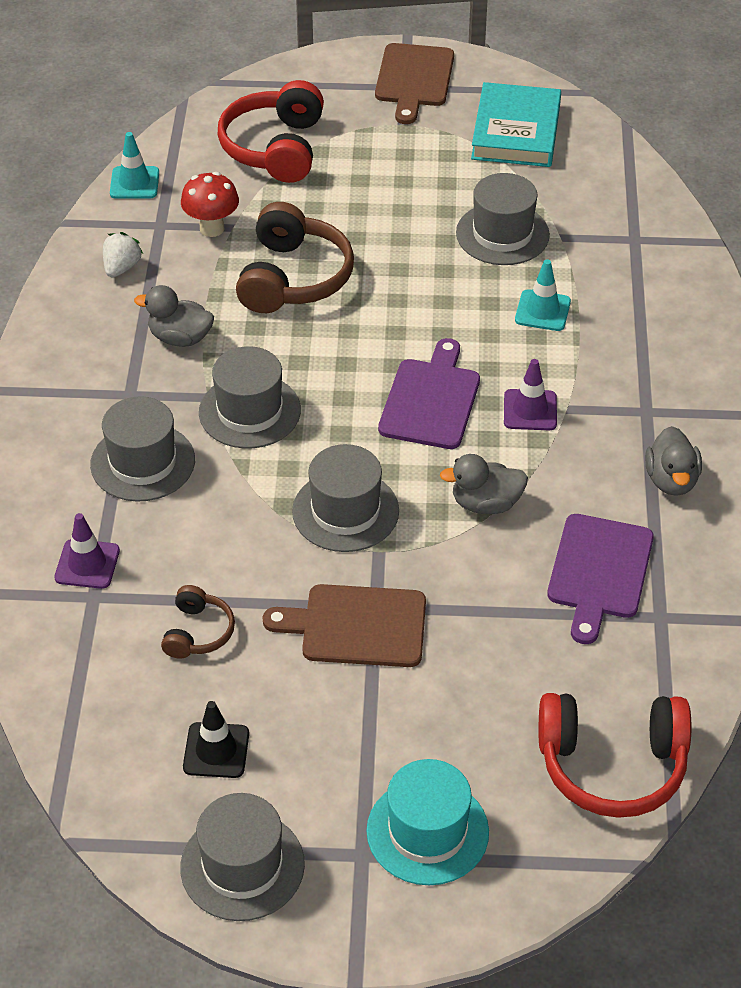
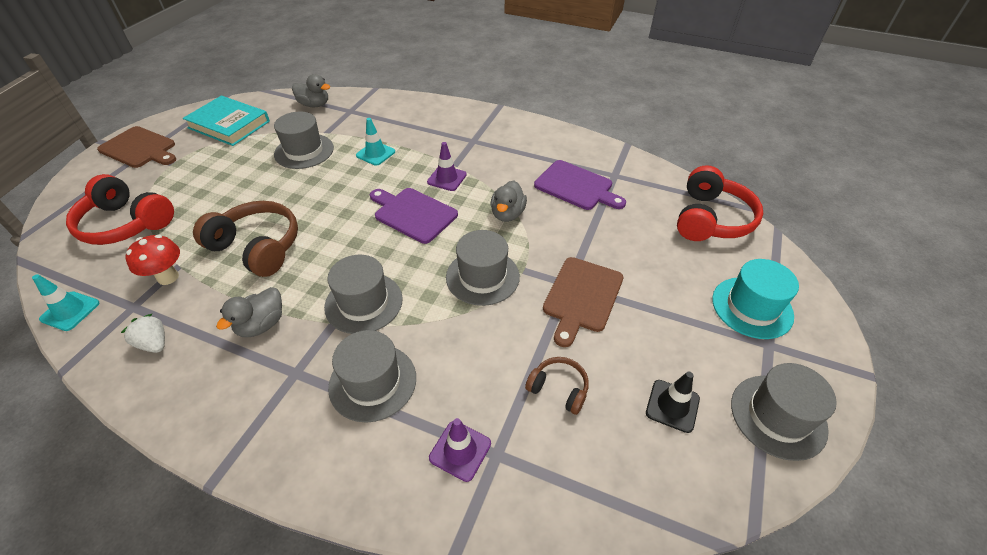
camera: 70 degrees left, 0 degrees up
(671, 480) = (524, 146): grey duck -> grey duck (314, 105)

